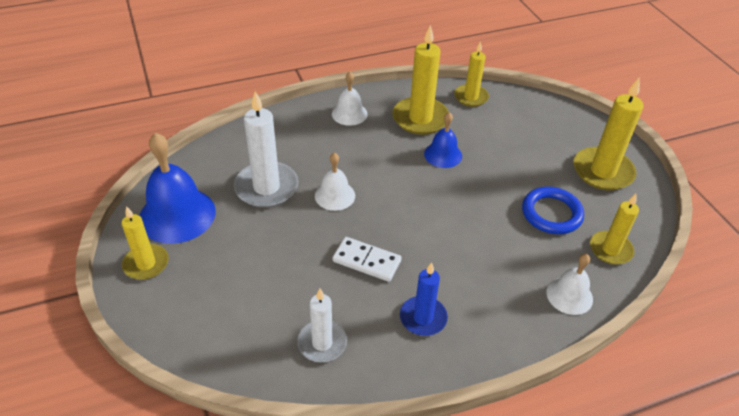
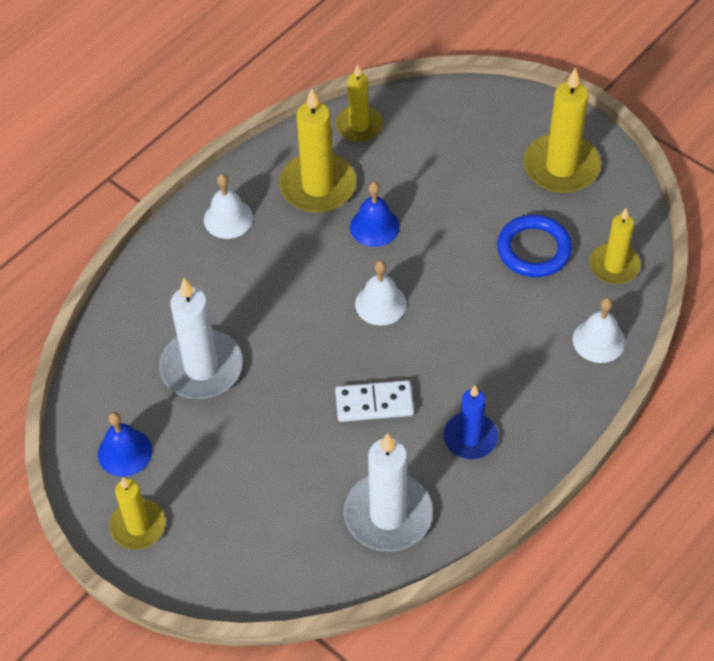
camera: 25 degrees left, 10 degrees up
(177, 215) = (125, 452): blue bell -> blue bell, size x0.56
(322, 343) = (388, 515): white candle -> white candle, size x1.58
(335, 195) = (287, 340): white bell -> white bell (380, 304)

